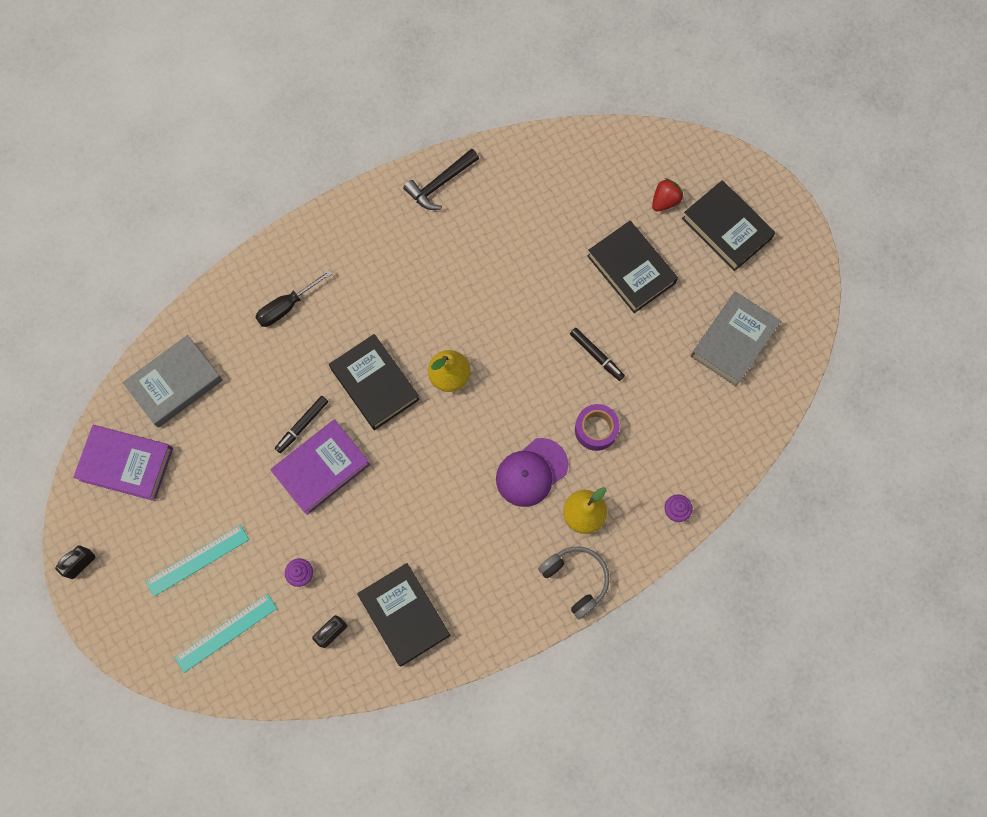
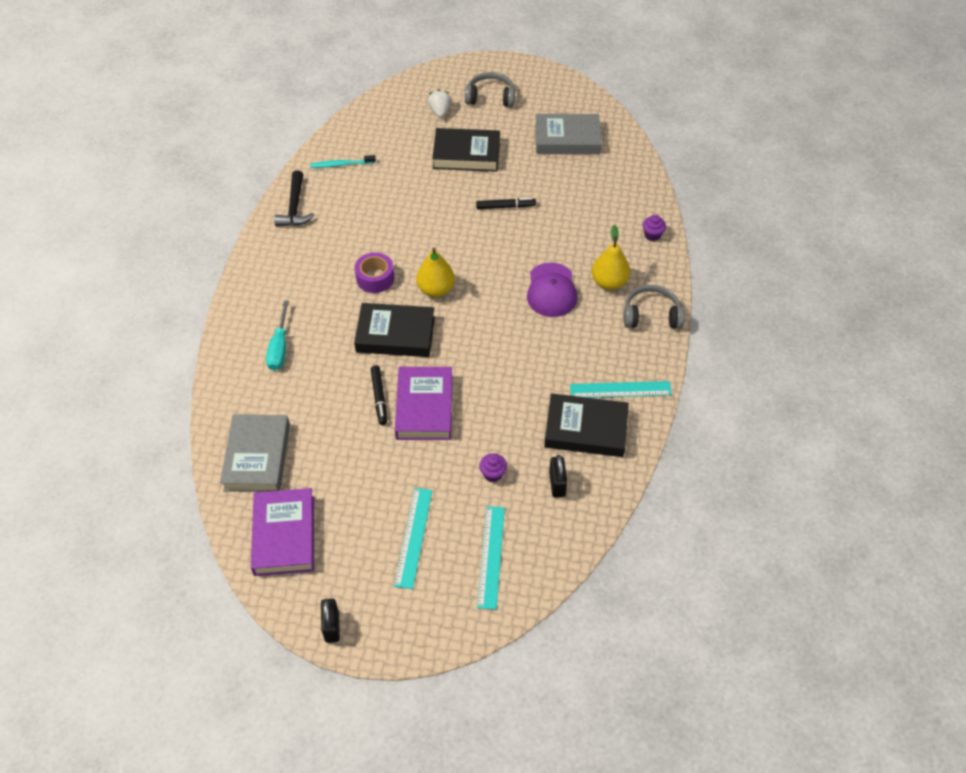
camera: 50 degrees left, 20 degrees down
(126, 464) = (284, 535): purple book -> purple book turned 60 degrees counterclockwise
(287, 306) = (279, 347): black screwdriver -> turquoise screwdriver
(469, 613) = (620, 390): none -> turquoise ruler
(522, 176) = (341, 164): none -> turquoise toothbrush
(596, 429) = (556, 239): purple tape -> purple tape (375, 278)
(665, 201) = (440, 112): red strawberry -> white strawberry
(726, 228) = (490, 97): black book -> grey headphones
(733, 341) = (567, 139): grey book -> grey book turned 75 degrees counterclockwise

